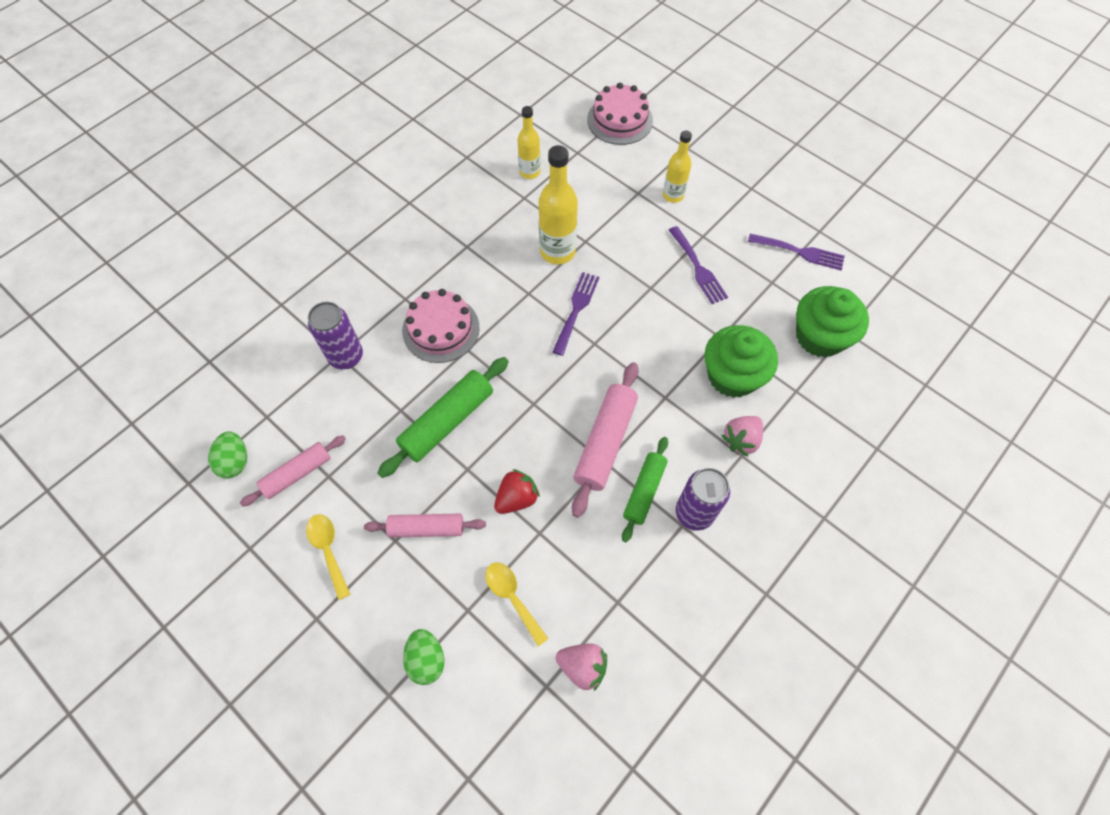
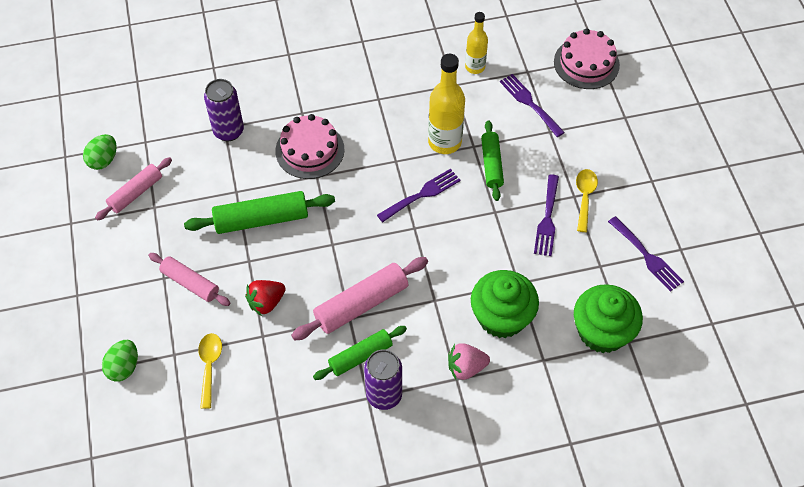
camera: 35 degrees right, 5 degrees down
(297, 474) = (136, 193): pink rolling pin -> pink rolling pin turned 45 degrees counterclockwise
(328, 550) = (117, 256): yellow spoon -> yellow spoon (584, 197)
(516, 498) = (266, 302): red strawberry -> red strawberry turned 150 degrees clockwise
(582, 666) = (219, 442): pink strawberry -> none
(601, 178) = (529, 103): none -> purple fork
(614, 248) = (492, 164): none -> green rolling pin
(673, 195) = (577, 149): yellow bottle -> none

